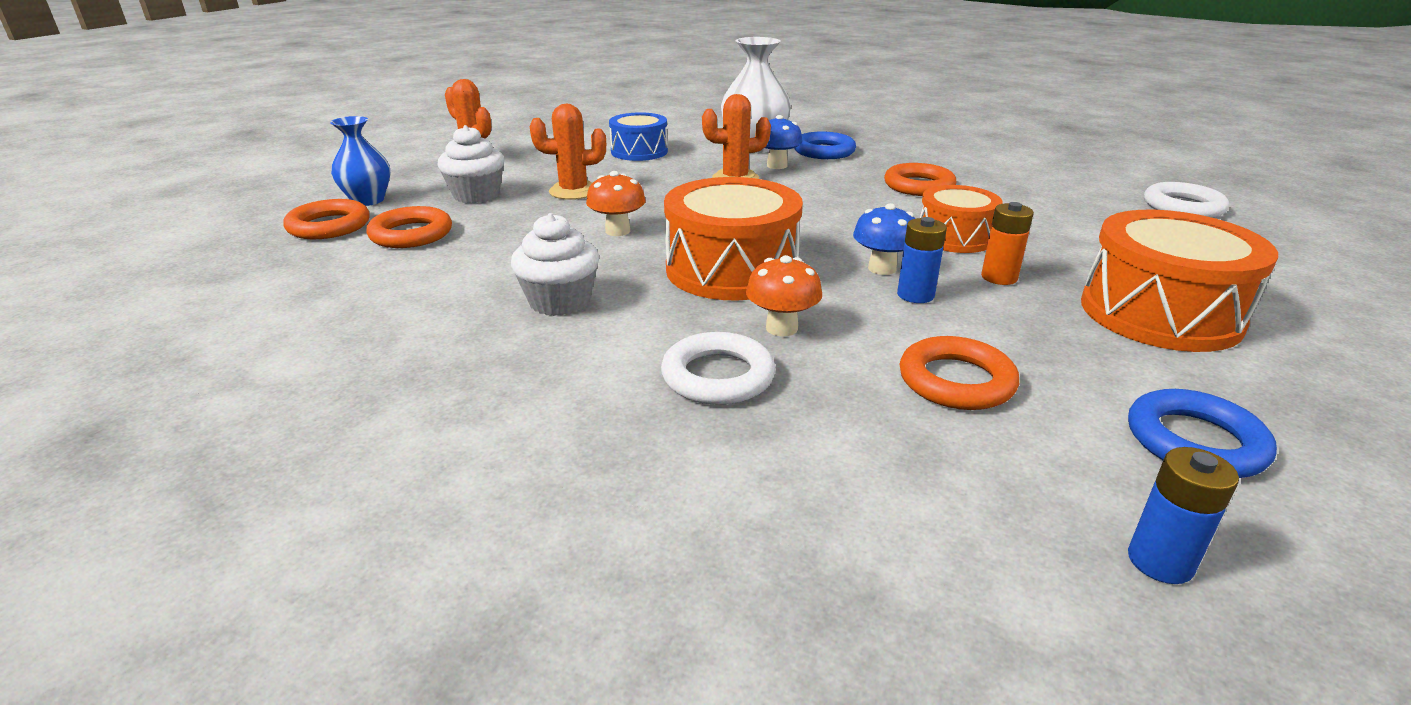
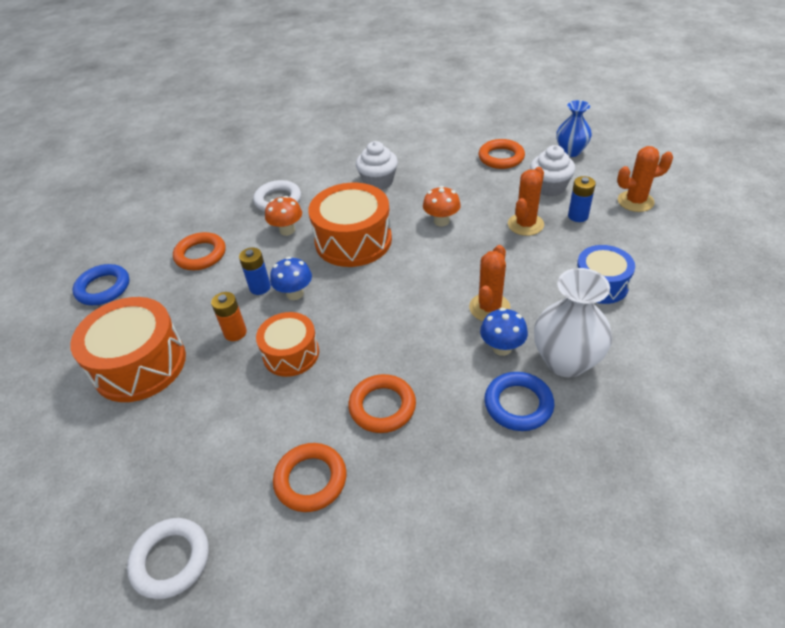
camera: 130 degrees right, 15 degrees up
(329, 226) = (536, 137): orange ring -> orange ring (310, 480)
(1160, 562) = (104, 238): blue battery -> blue battery (578, 216)

